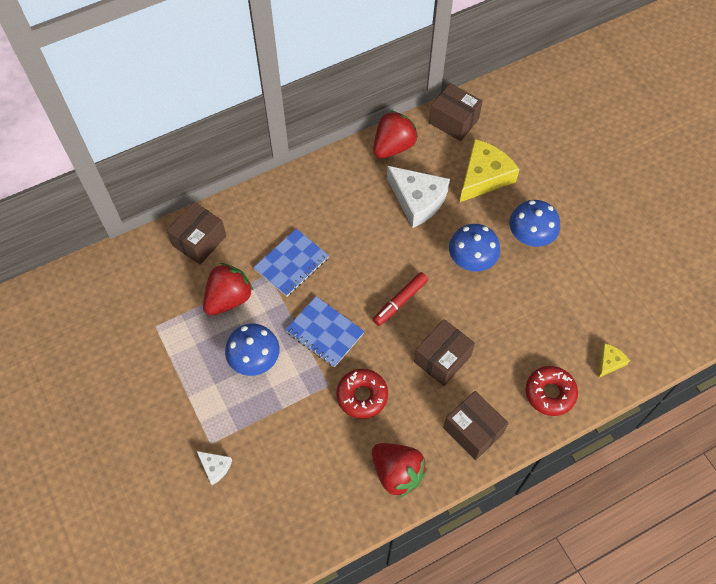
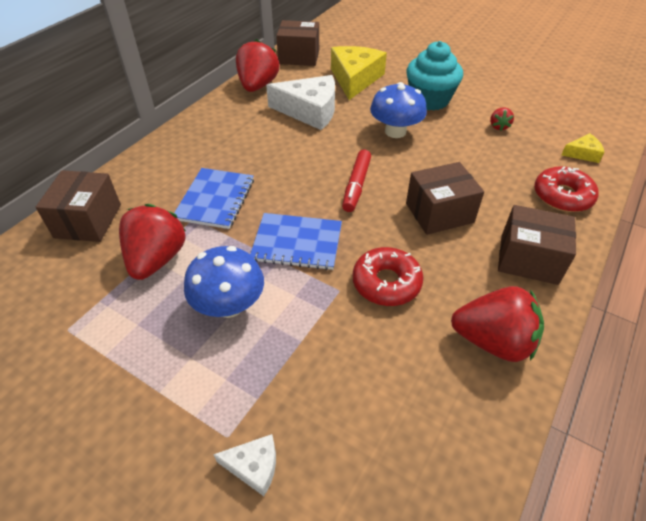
camera: 30 degrees left, 15 degrees down
(442, 359) = (439, 213): brown box -> brown box turned 60 degrees clockwise
(530, 236) = (429, 100): blue mushroom -> turquoise cupcake
(564, 297) = (498, 126): none -> red strawberry
(609, 362) = (582, 153): yellow cheese -> yellow cheese turned 75 degrees clockwise

